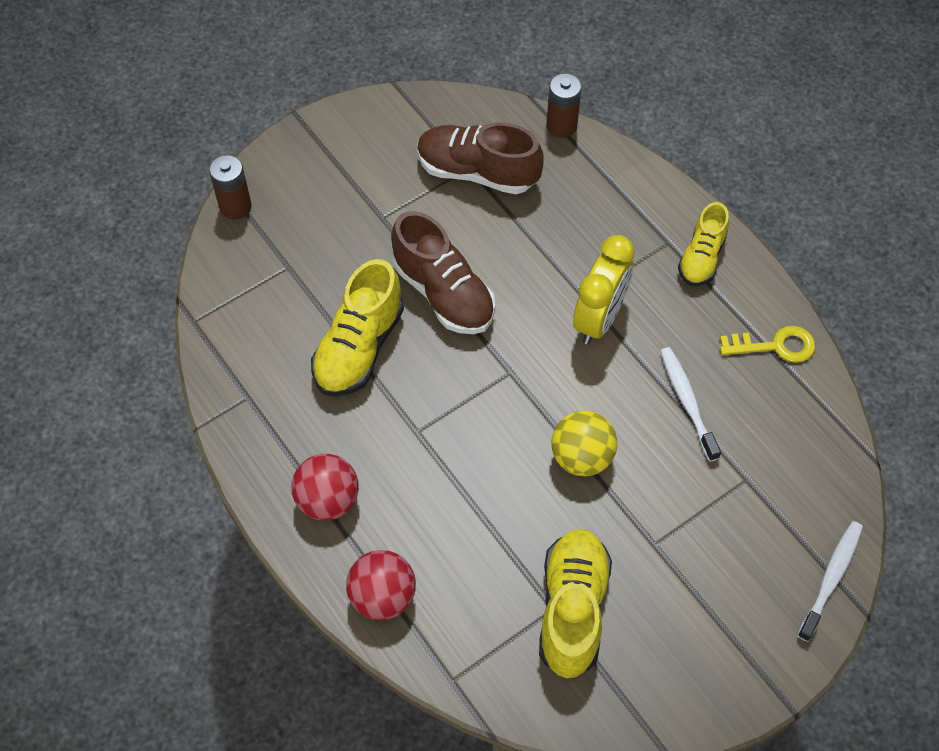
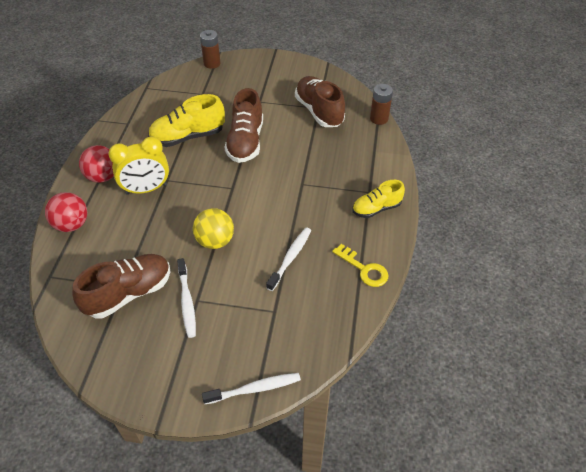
camera: 45 degrees right, 10 degrees down
(572, 609) = (129, 293): yellow shoe -> brown shoe
(599, 319) = (296, 197): yellow clock -> yellow clock (146, 189)
(646, 556) = (187, 301): none -> white toothbrush

